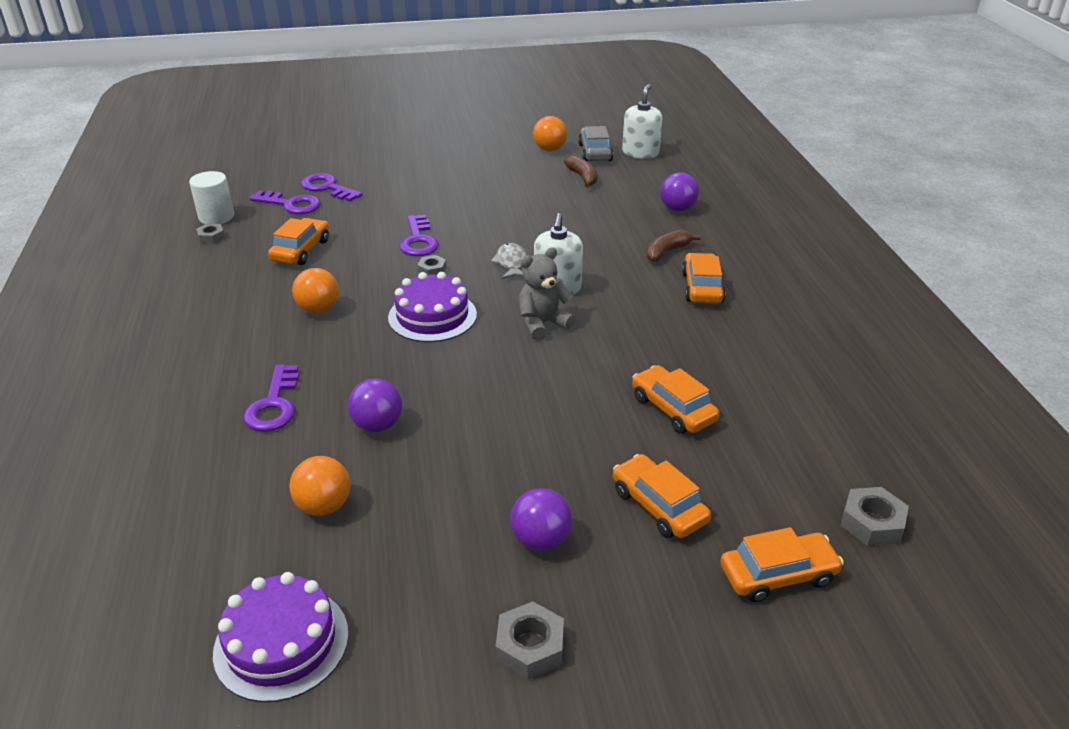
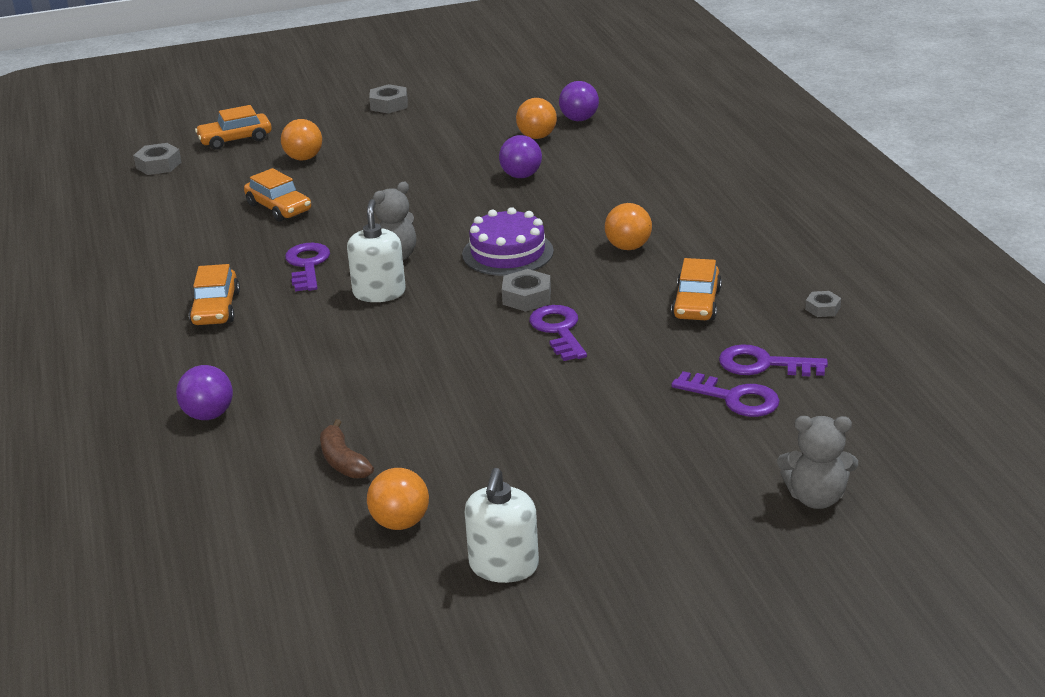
camera: 175 degrees right, 5 degrees down
(216, 217) = (847, 335): white cylinder -> none
(274, 405) = (614, 178): purple key -> purple key (307, 265)
(281, 643) = (528, 93): purple cake -> none
(324, 142) = (816, 497): none -> grey teddy bear
(432, 270) = (526, 297): grey nut -> grey nut, size x1.59
(511, 263) = (435, 314): grey fish -> none
(541, 540) = (385, 138): purple ball -> purple ball (579, 119)
(595, 152) = (319, 523): grey car -> none
(640, 153) = (236, 531): white soap dispenser -> white soap dispenser (504, 566)
(658, 506) = (304, 158): orange car -> orange ball
(667, 252) = (243, 348): brown banana -> none

